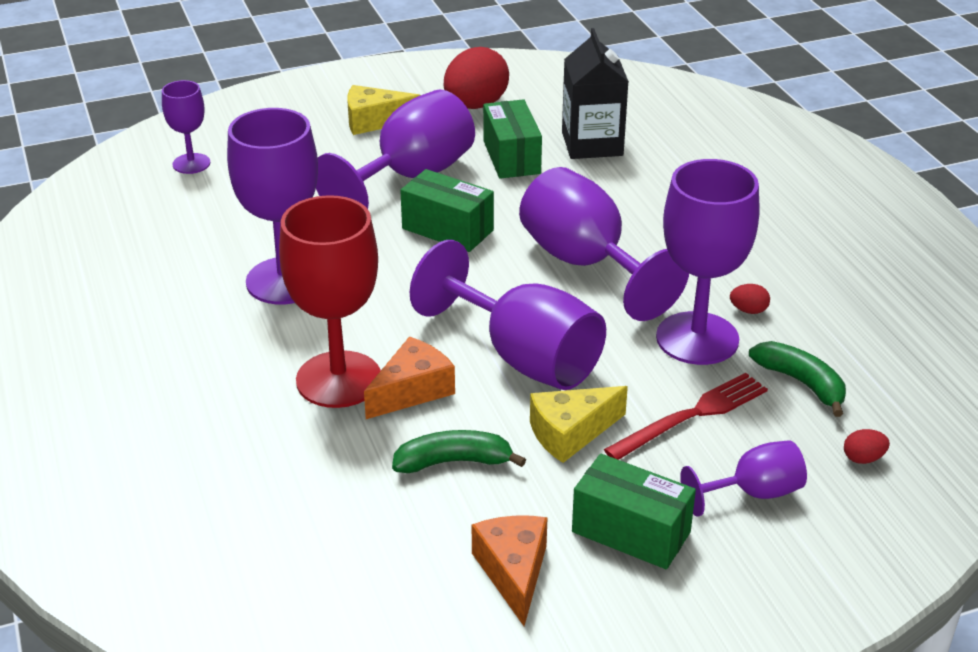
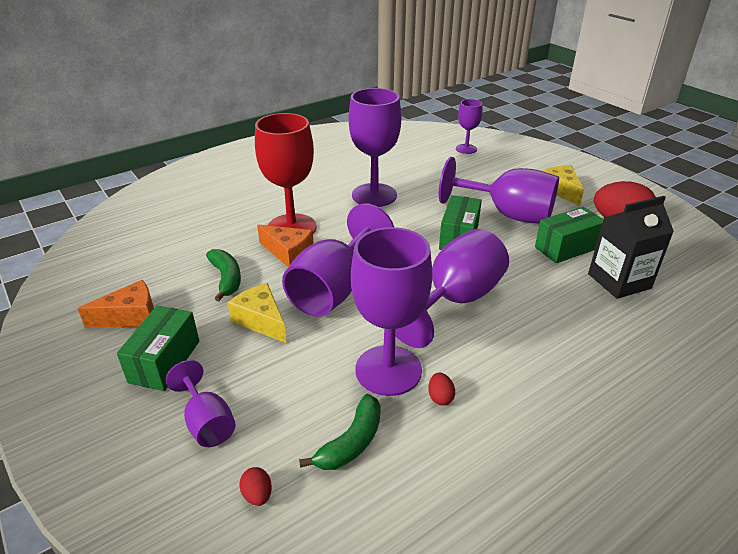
camera: 75 degrees right, 0 degrees up
(691, 416) = (292, 377): red fork -> none

